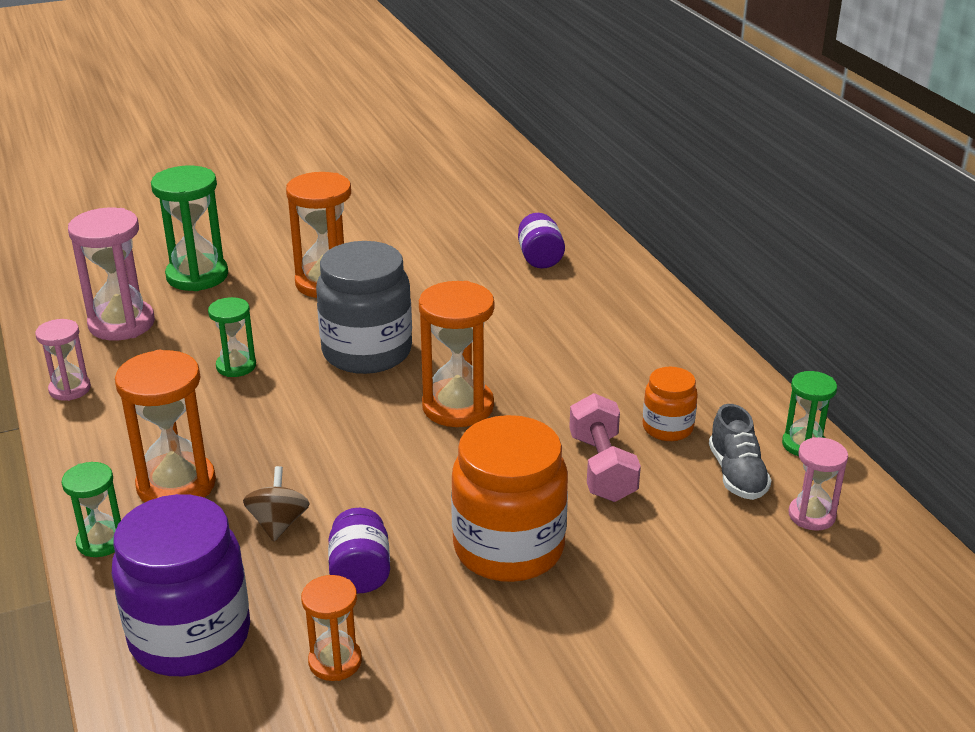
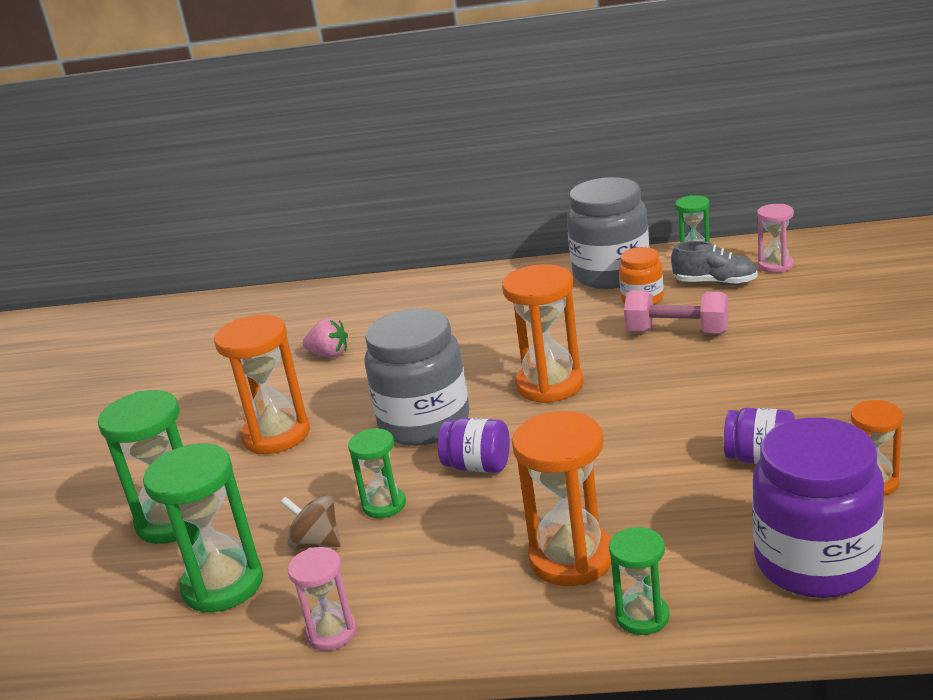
camera: 60 degrees left, 5 degrees down
(121, 324) = (223, 585): pink hourglass -> green hourglass
(278, 523) = (669, 498): brown spinning top -> brown spinning top (316, 543)
(468, 268) = (329, 354): none -> pink strawberry
(508, 548) = (759, 384): orange jar -> none
(540, 258) = (349, 318): purple jar -> purple jar (478, 466)
(718, 393) = (611, 274): none -> grey jar

